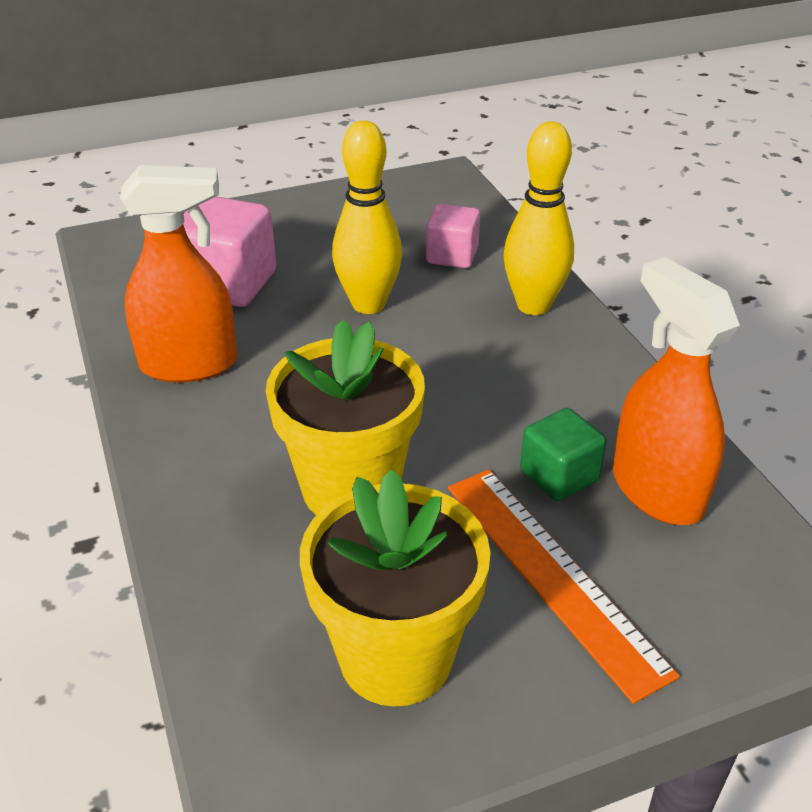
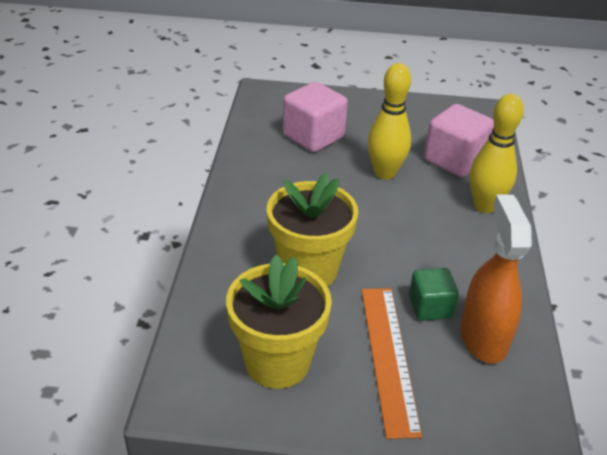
camera: 25 degrees right, 0 degrees up
(189, 364) = (266, 175): orange spray bottle -> none
(452, 256) = (454, 160): pink cube -> pink cube, size x1.62

